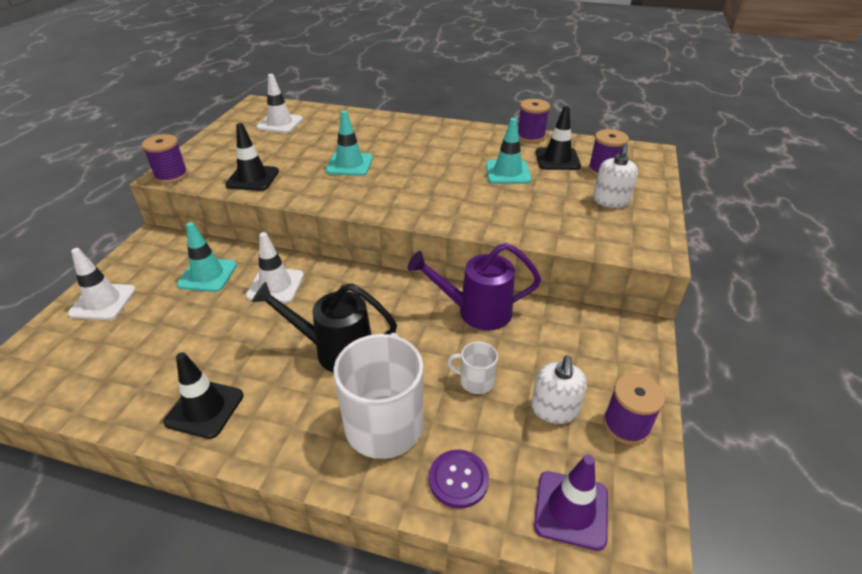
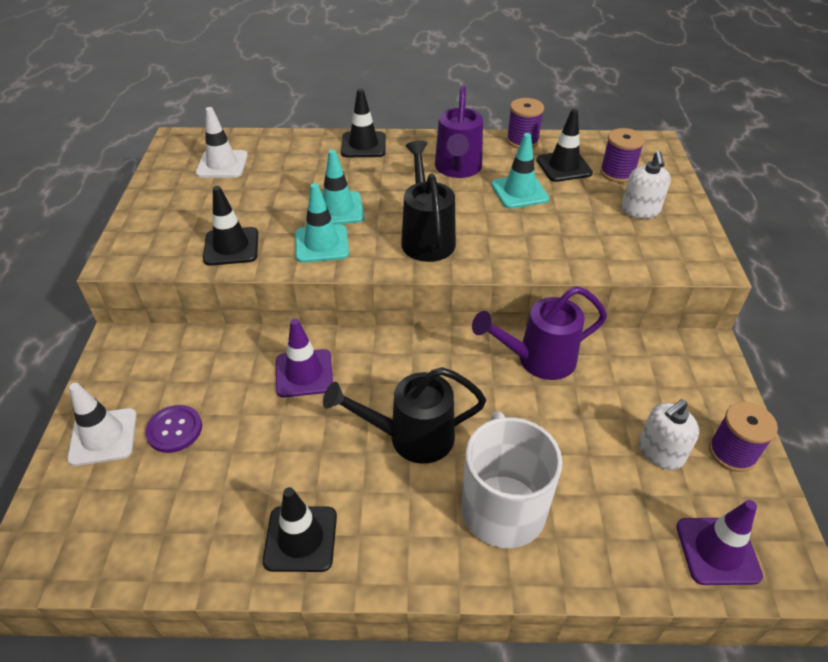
camera: 15 degrees left, 5 degrees up
(171, 175) = (125, 260): purple spool -> none
(207, 275) = (215, 376): turquoise traffic cone -> turquoise traffic cone (321, 244)
(275, 285) = (304, 373): white traffic cone -> purple traffic cone
(396, 124) = (363, 145): none -> black traffic cone
(409, 194) = (426, 238): none -> black watering can
(458, 479) = (602, 548): purple button -> purple button (174, 430)
(463, 149) = (457, 169): none -> purple watering can
(475, 381) = (572, 439): white mug -> none
(554, 409) = (660, 452): white soap dispenser -> white soap dispenser turned 60 degrees clockwise

